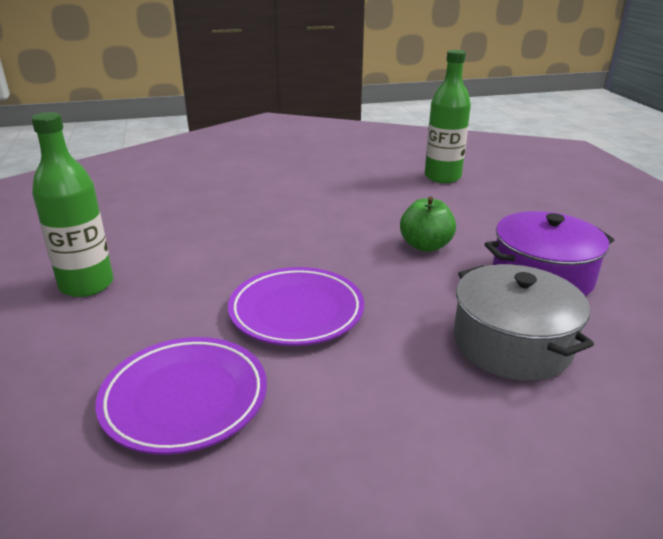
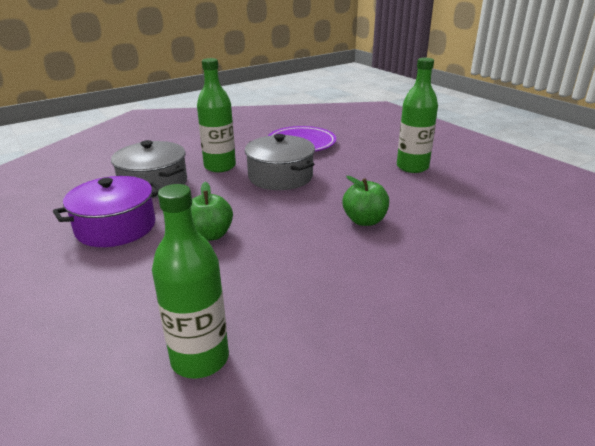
camera: 160 degrees right, 0 degrees up
(252, 229) = (364, 221): none -> green apple
(296, 312) = (280, 176): purple plate -> grey pot
(389, 363) = (220, 166): none -> green bottle

